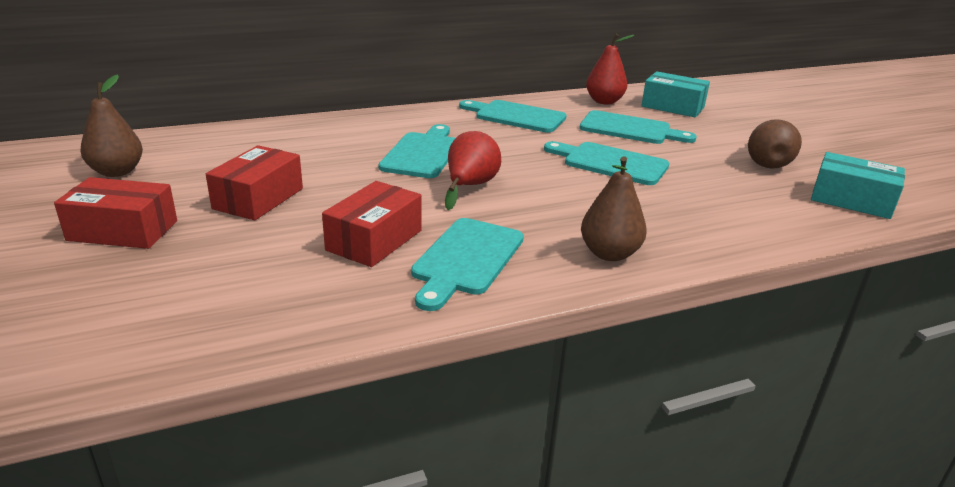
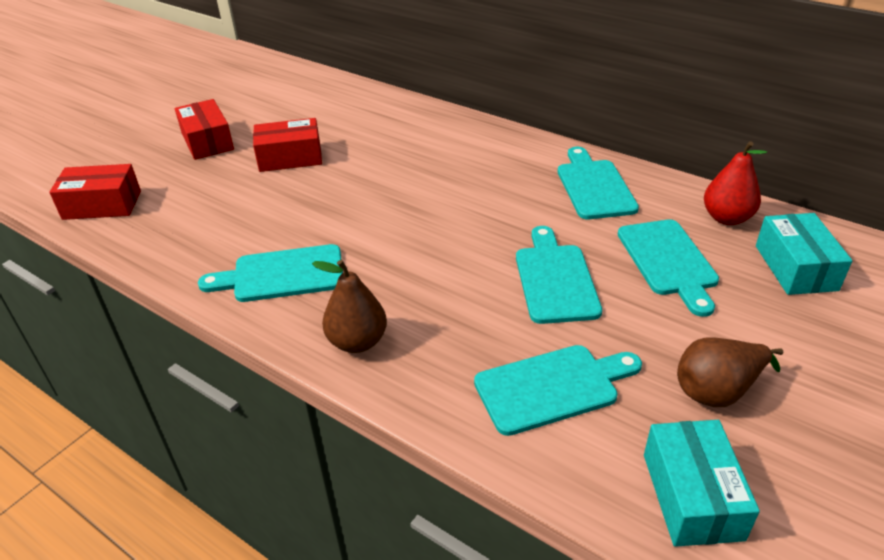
camera: 60 degrees right, 10 degrees up
(117, 172) = (276, 99): brown pear -> none
(374, 240) = (275, 226): red box -> red box (102, 205)
(422, 153) = (442, 180): turquoise cutting board -> turquoise cutting board (552, 387)
(470, 186) = (406, 226): red pear -> none

